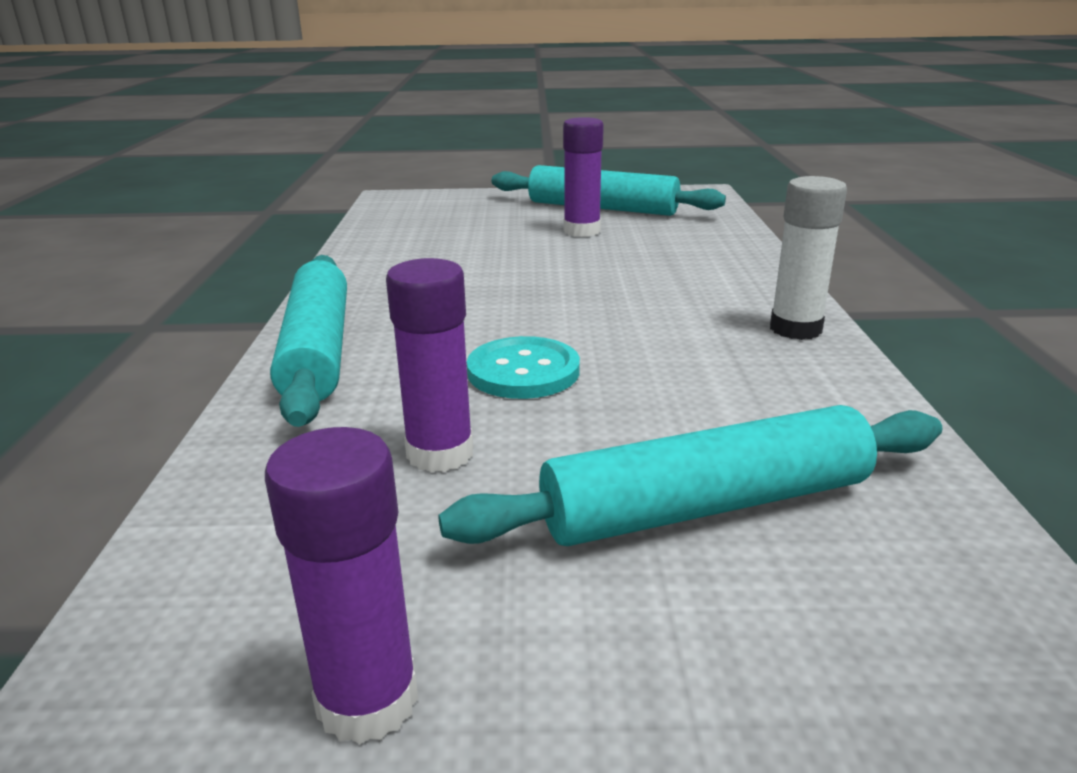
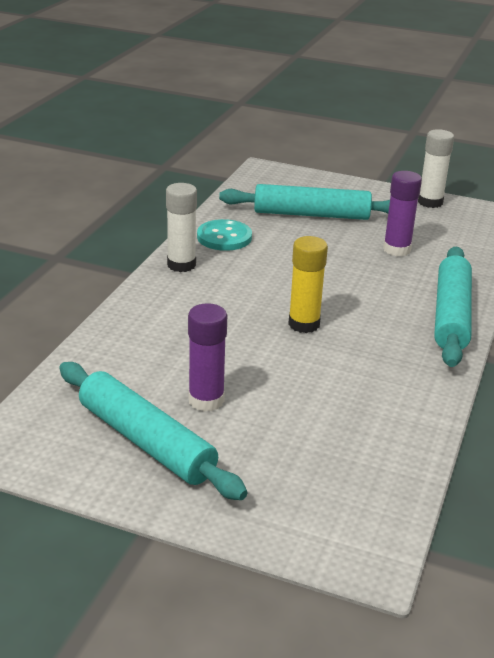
camera: 160 degrees left, 5 degrees up
(367, 700) = (430, 202): purple glue stick -> white glue stick
(523, 371) = (343, 276): turquoise button -> turquoise button (224, 237)
(537, 298) = (304, 324): none -> yellow glue stick

